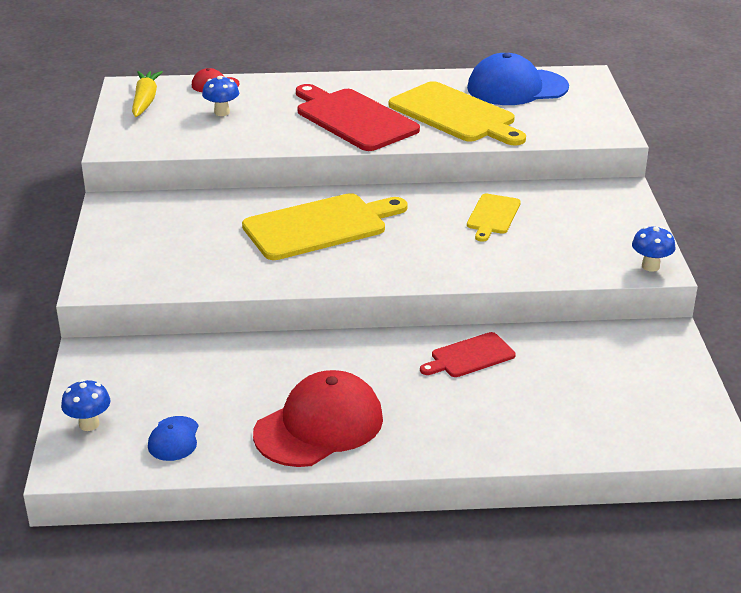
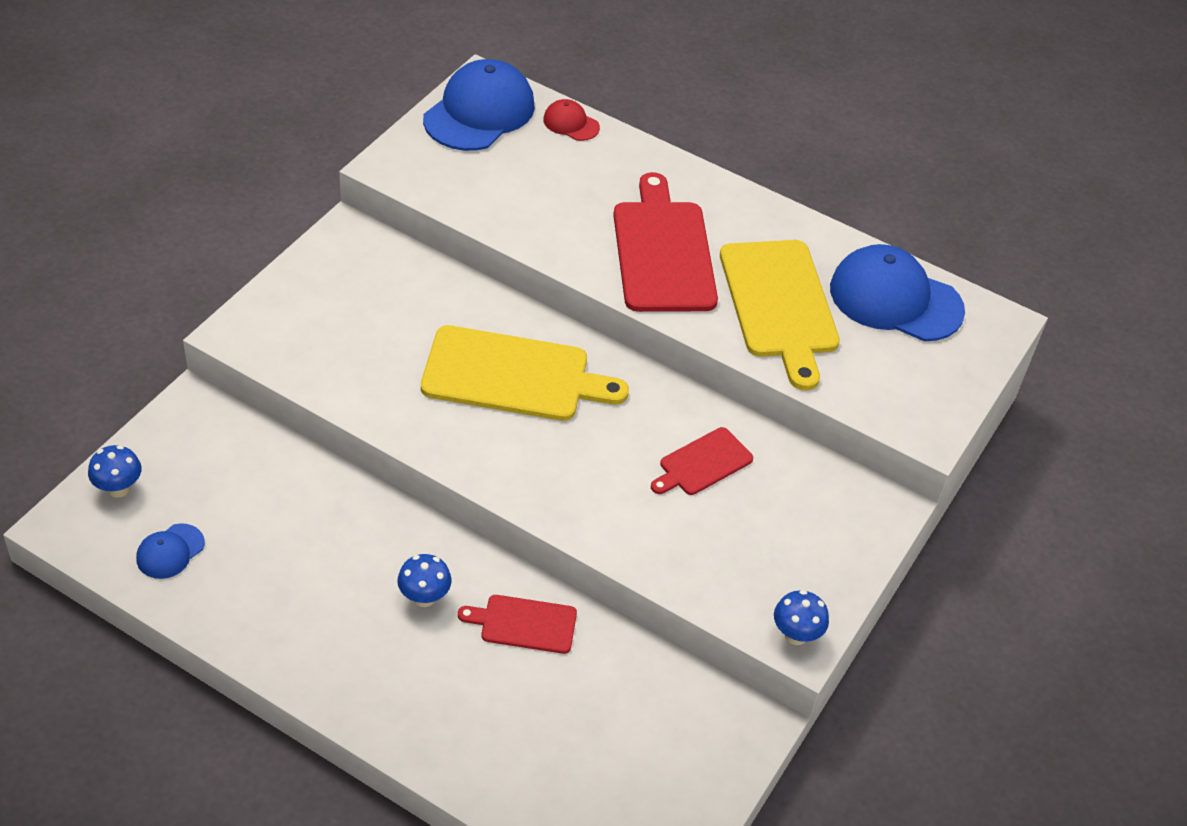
camera: 30 degrees right, 15 degrees up
(145, 101) = (479, 112): yellow carrot -> blue cap
(222, 112) = (537, 170): blue mushroom -> blue mushroom (424, 597)
(319, 426) = (304, 618): red cap -> none
(492, 216) = (702, 463): yellow cutting board -> red cutting board

